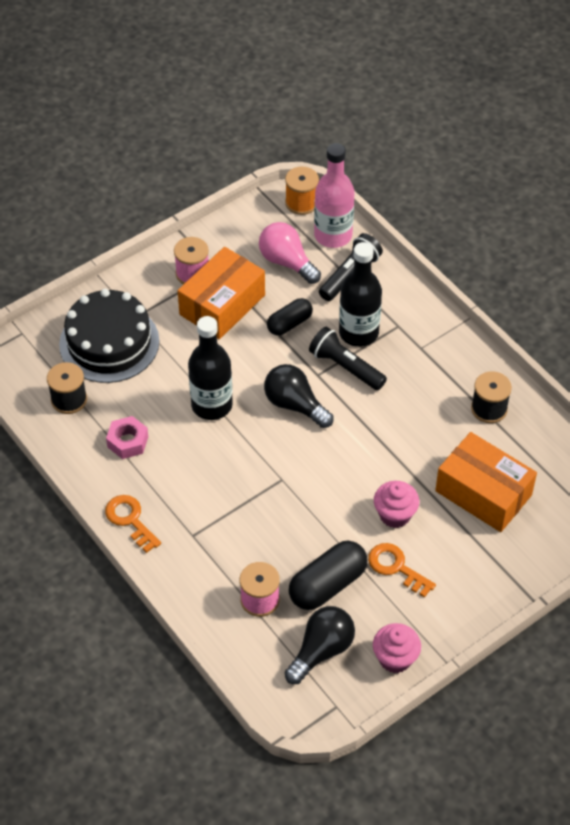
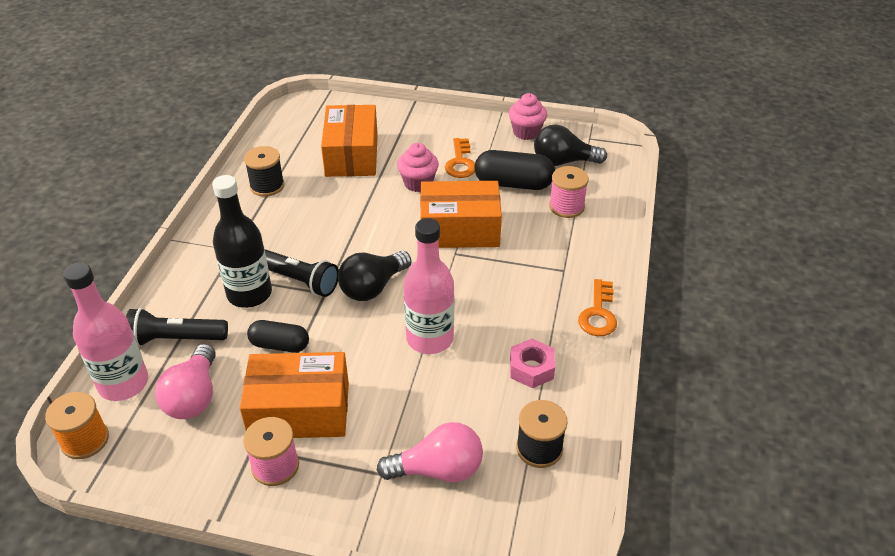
camera: 130 degrees left, 10 degrees down
(109, 342) = (438, 469): black cake -> pink light bulb
(212, 405) = (429, 338): black bottle -> pink bottle
(295, 405) = (373, 287): black light bulb -> black light bulb turned 45 degrees clockwise
(306, 502) = (459, 229): none -> orange box
(345, 367) = (299, 280): black flashlight -> black flashlight turned 60 degrees counterclockwise

